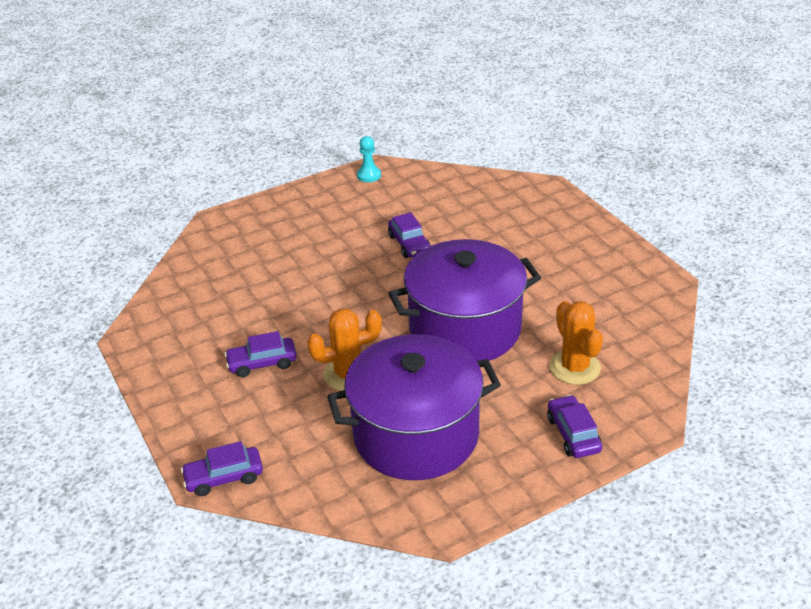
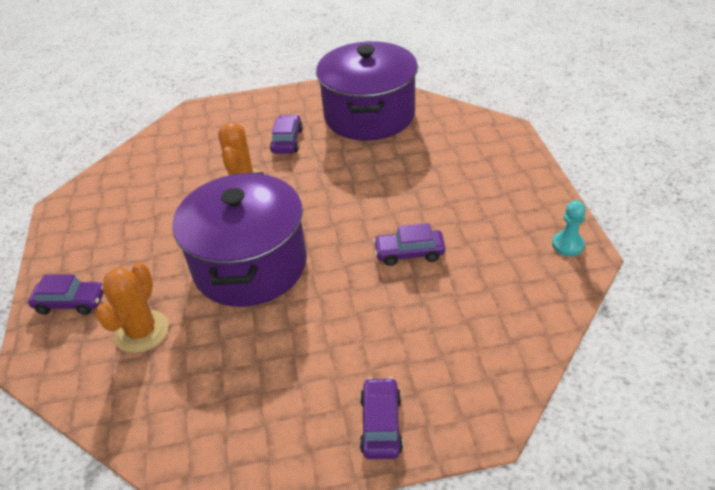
camera: 110 degrees right, 5 degrees up
(224, 477) = (187, 117): purple car -> purple car (381, 424)
(416, 434) = (150, 208): purple pot -> purple pot (369, 115)
(574, 367) = (142, 332): orange cactus -> orange cactus turned 75 degrees counterclockwise

